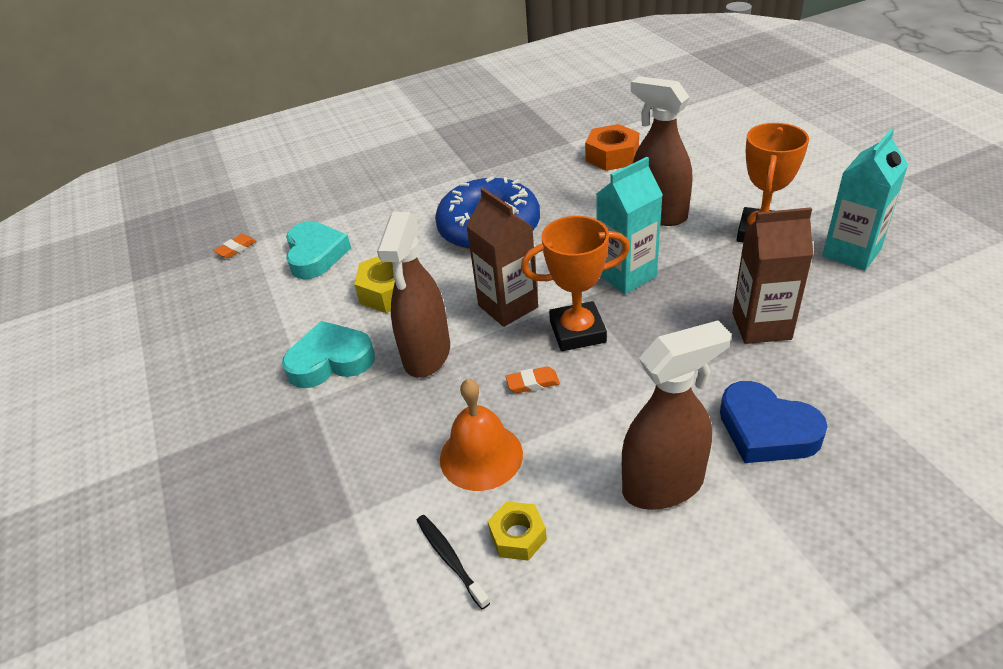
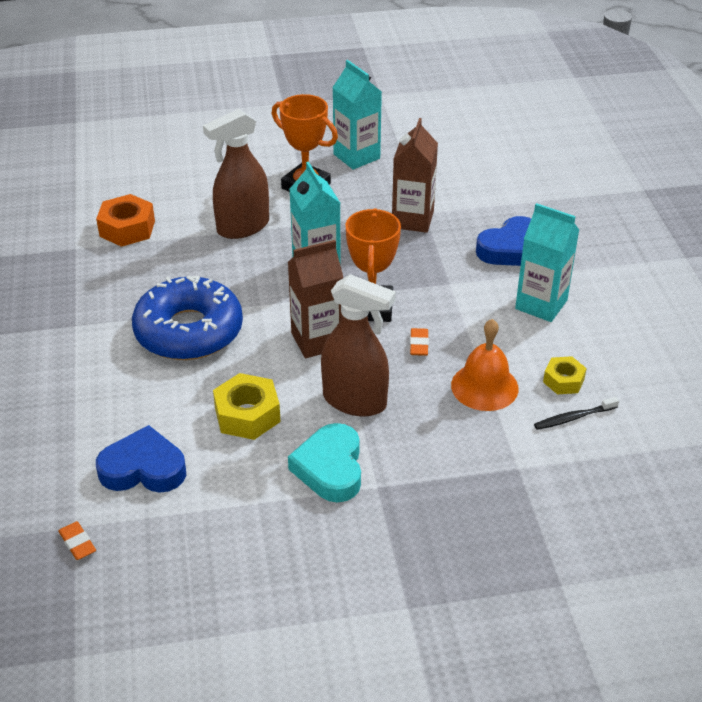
camera: 80 degrees left, 0 degrees up
(315, 255) = (143, 468): turquoise heart -> blue heart
(663, 485) = (541, 304): brown spray bottle -> turquoise carton

